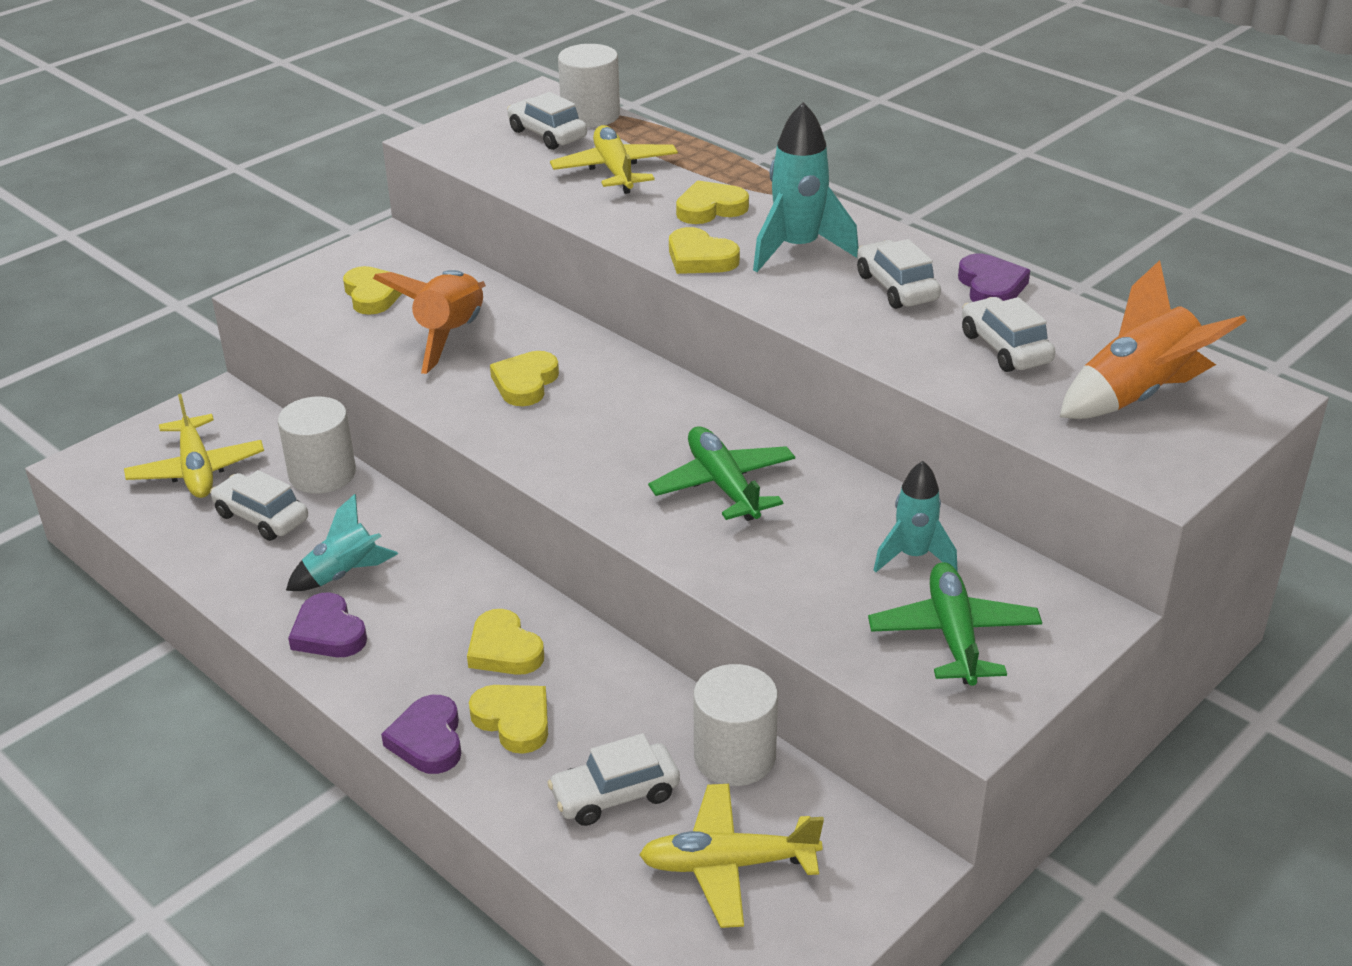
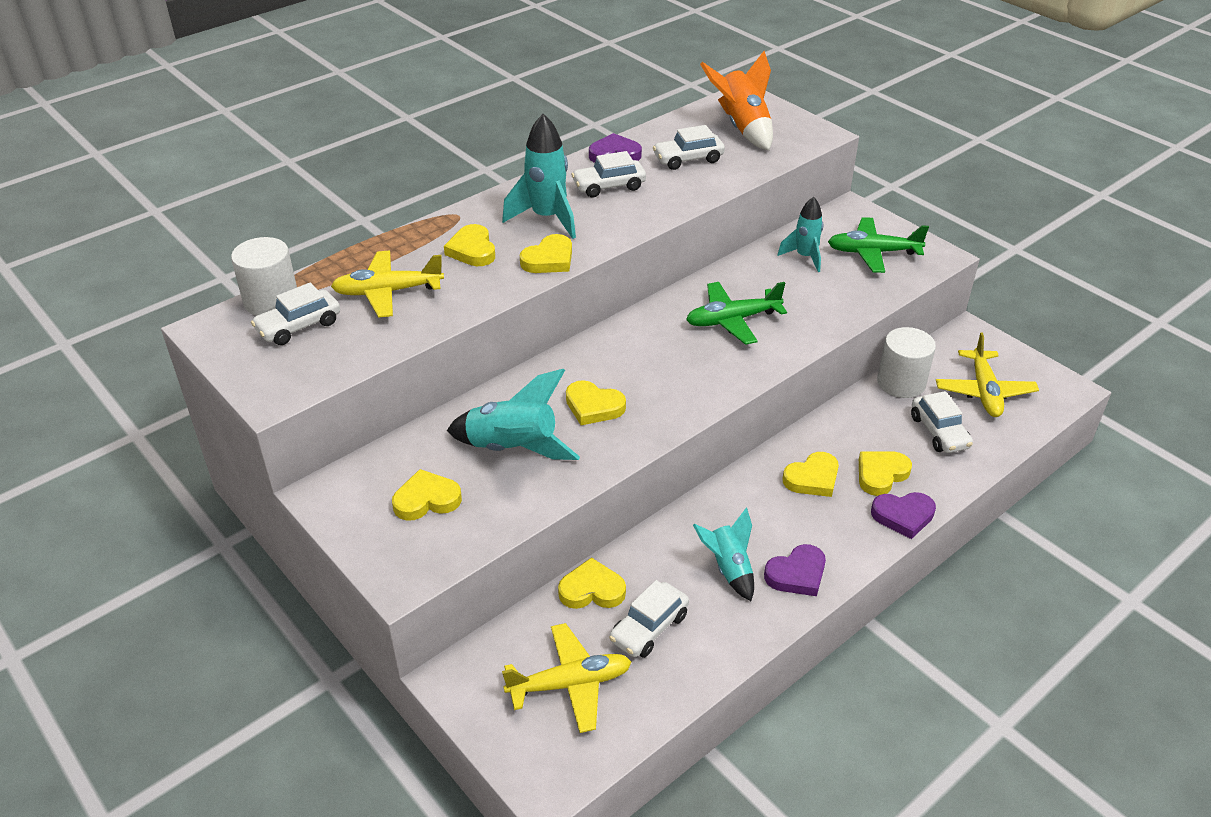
camera: 85 degrees left, 5 degrees up
(322, 474) = (592, 590): white cylinder -> yellow heart
(450, 336) = (513, 448): orange rocket -> turquoise rocket

